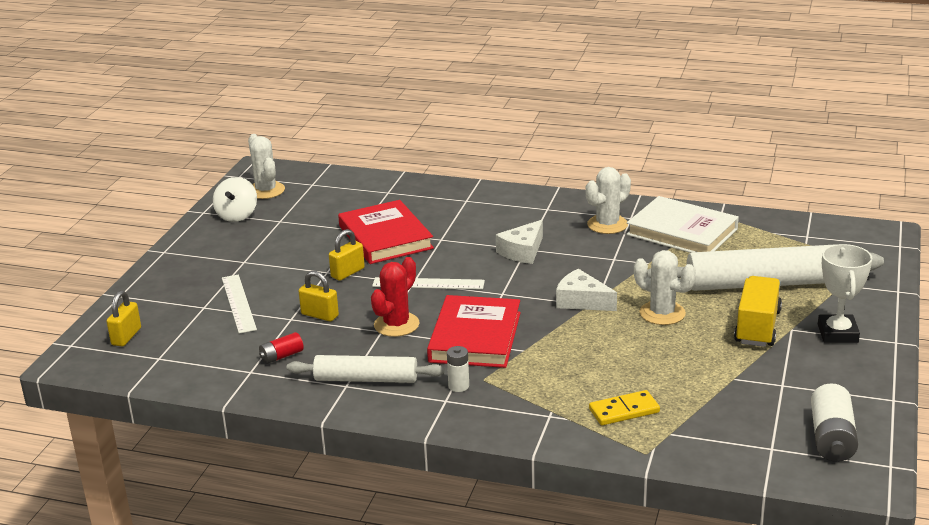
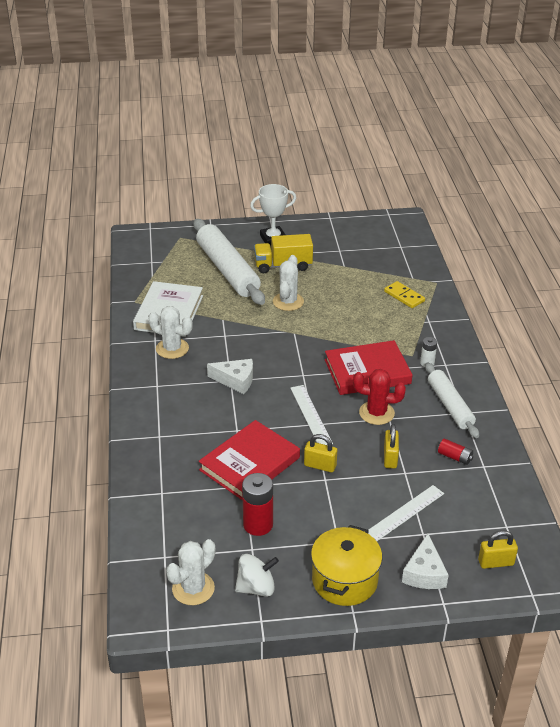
camera: 115 degrees left, 10 degrees up
(198, 255) = (344, 580): none -> yellow pot
(304, 228) = (258, 525): none -> red battery
(581, 301) = (292, 337): white cheese -> white cheese (424, 573)
(832, 438) = (378, 231): white battery -> none

